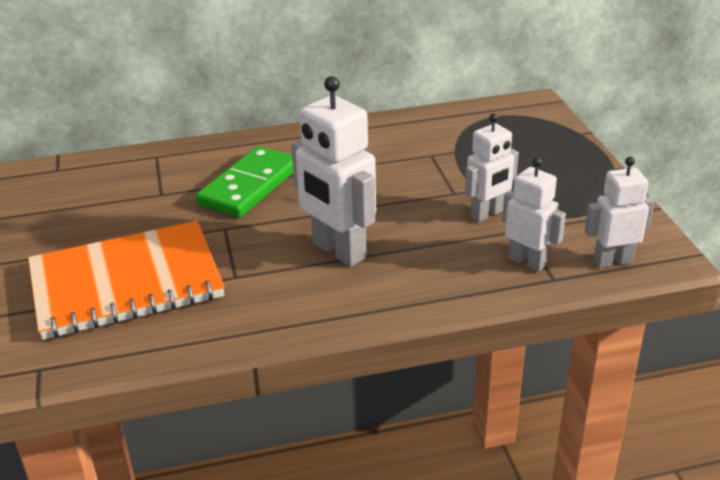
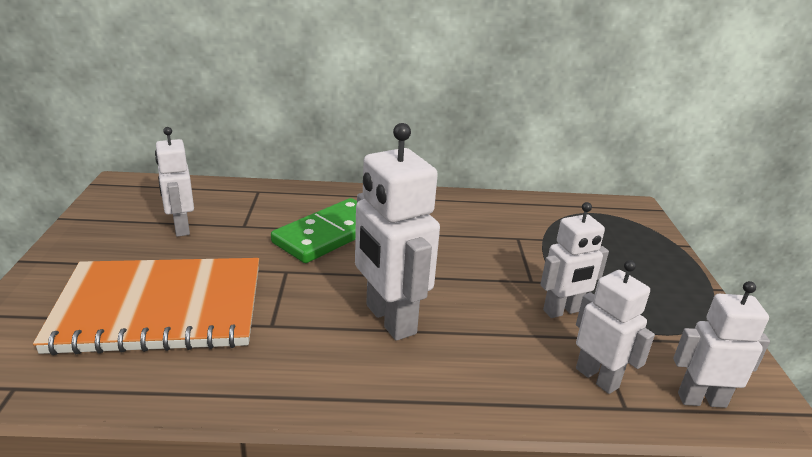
camera: 10 degrees right, 5 degrees down
(100, 208) = (181, 228): none -> white robot

